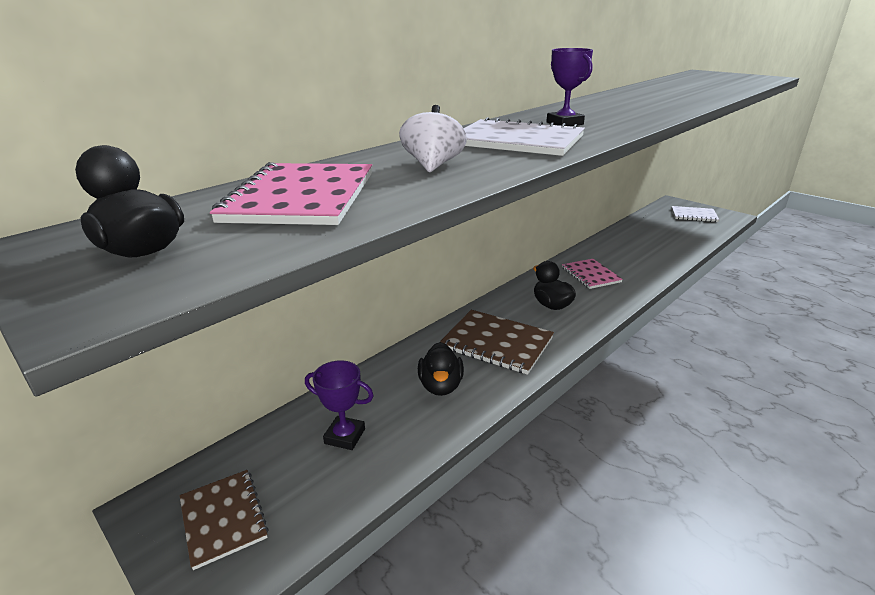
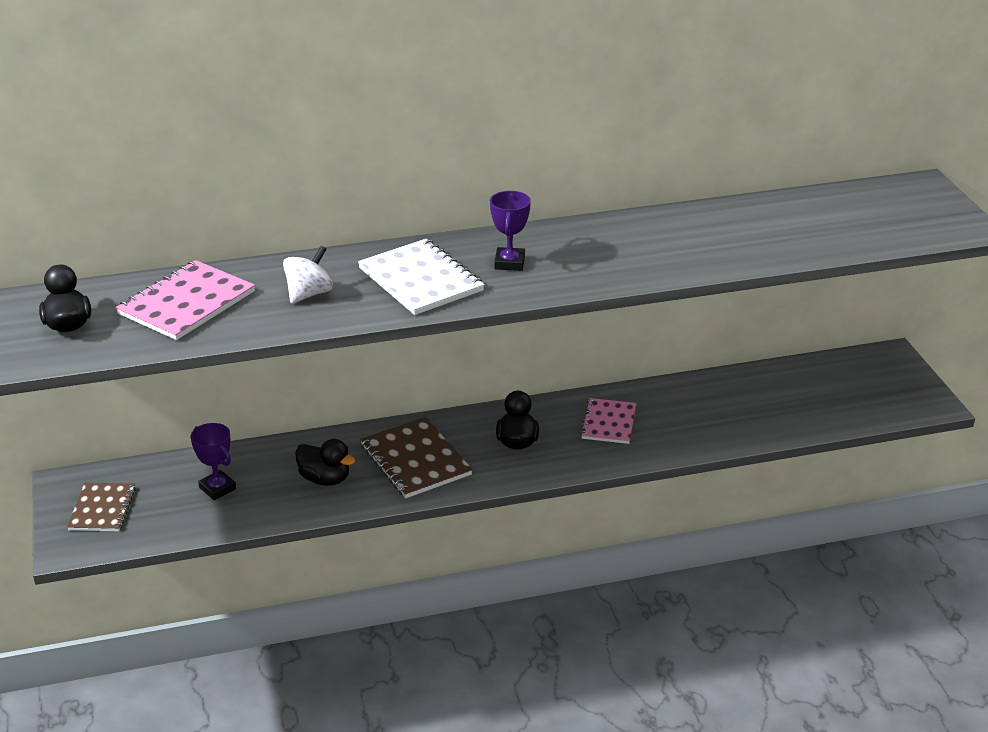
camera: 30 degrees right, 5 degrees up
(441, 386) = (325, 479): black duck -> black duck turned 90 degrees counterclockwise
(694, 215) = (881, 386): white notebook -> none

